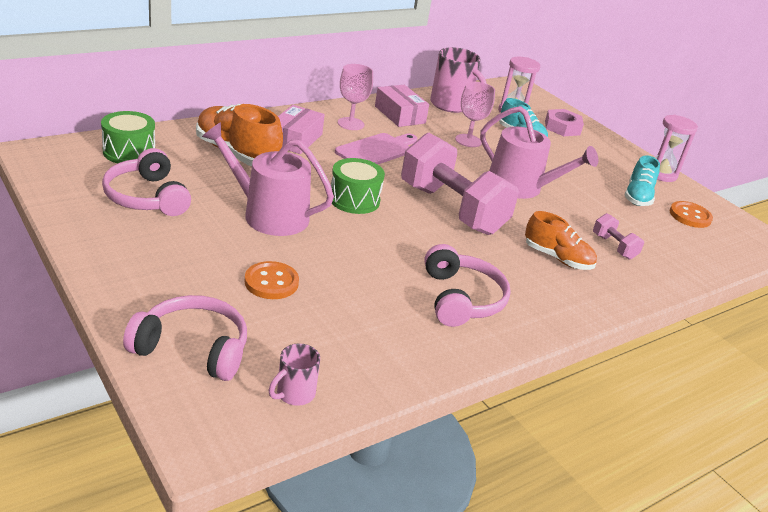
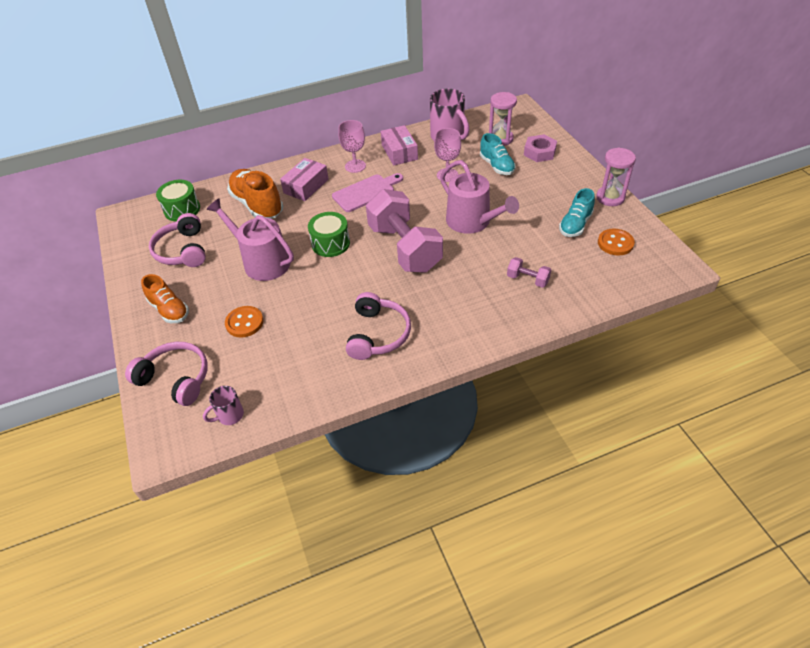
camera: 20 degrees right, 15 degrees up
(557, 258) = (473, 293): orange shoe -> orange shoe (169, 310)
(614, 247) = (527, 279): pink dumbbell -> pink dumbbell turned 45 degrees counterclockwise

